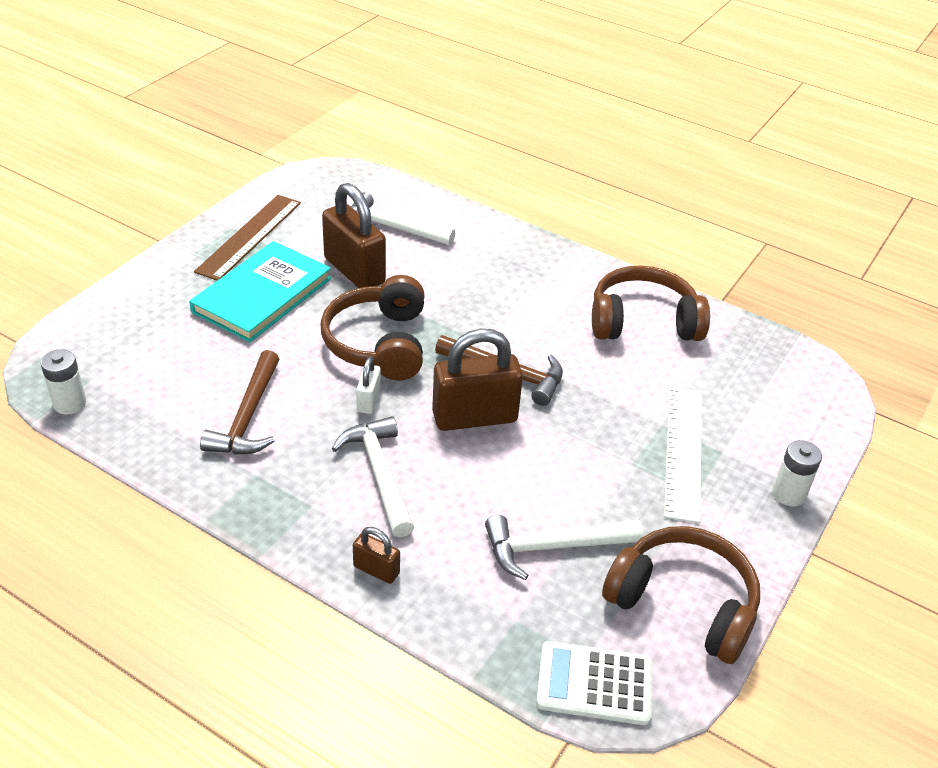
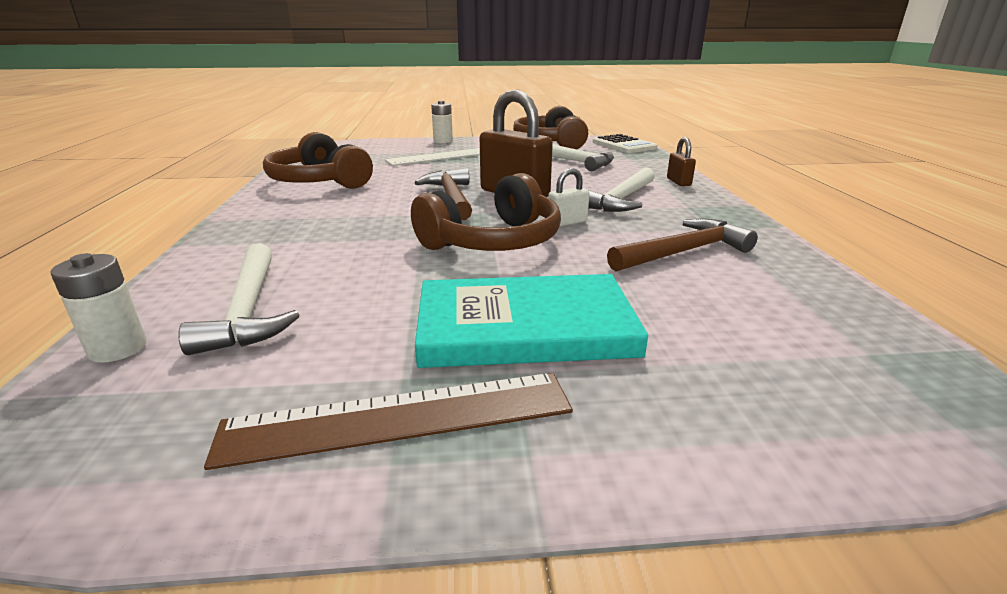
camera: 125 degrees left, 15 degrees down
(70, 403) = (908, 342): white battery -> white battery (118, 348)
(354, 271) = (387, 294): brown padlock -> none

